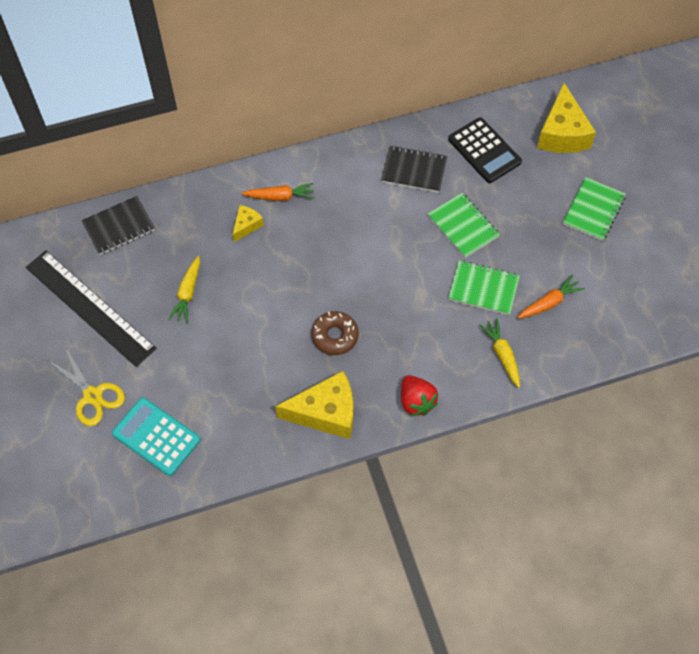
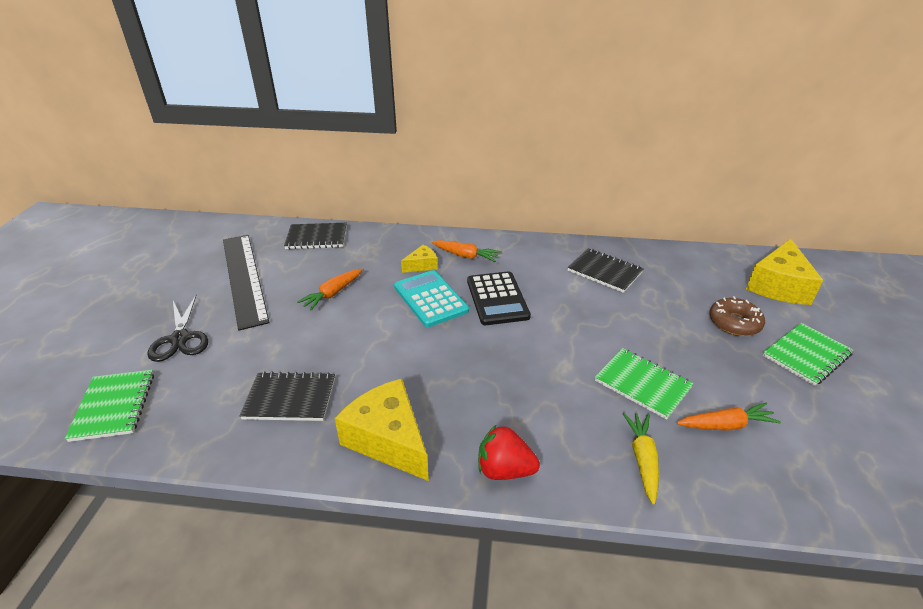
camera: 25 degrees right, 25 degrees down
(92, 396) = (180, 339): yellow scissors -> black scissors
(156, 437) = (199, 393): turquoise calculator -> turquoise calculator (430, 299)
(187, 293) = (332, 293): yellow carrot -> orange carrot
(230, 411) = (290, 398): none -> black notebook
(326, 413) = (388, 439): yellow cheese -> yellow cheese turned 150 degrees counterclockwise
(335, 336) = (447, 371): brown donut -> brown donut (734, 323)
(416, 401) = (504, 470): red strawberry -> red strawberry turned 105 degrees clockwise
(463, 226) = (639, 325): green notebook -> green notebook (114, 406)
(484, 151) = (685, 277): black calculator -> black calculator (497, 299)

